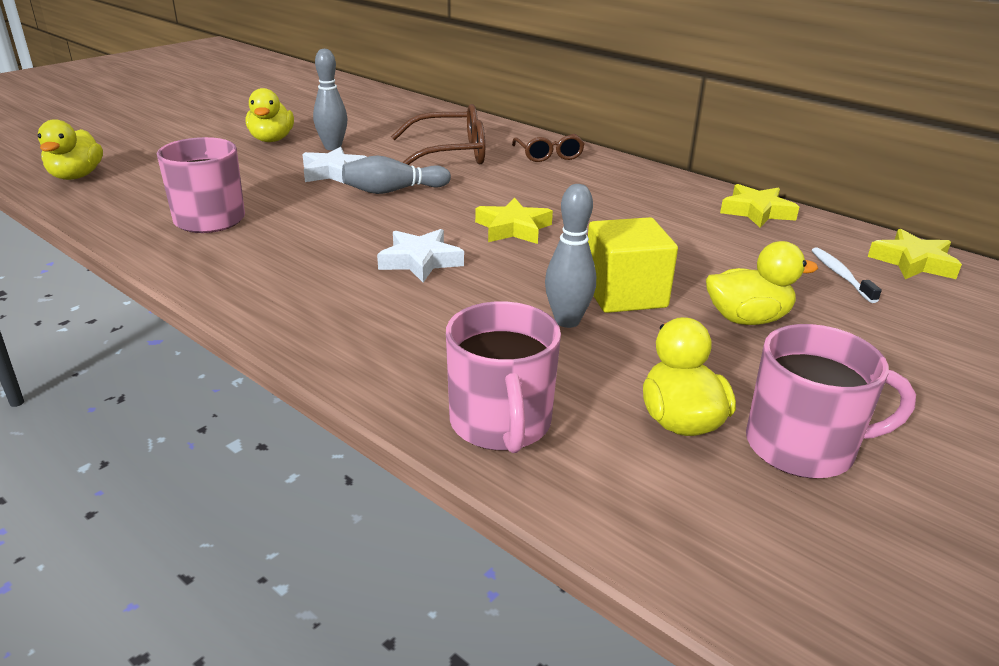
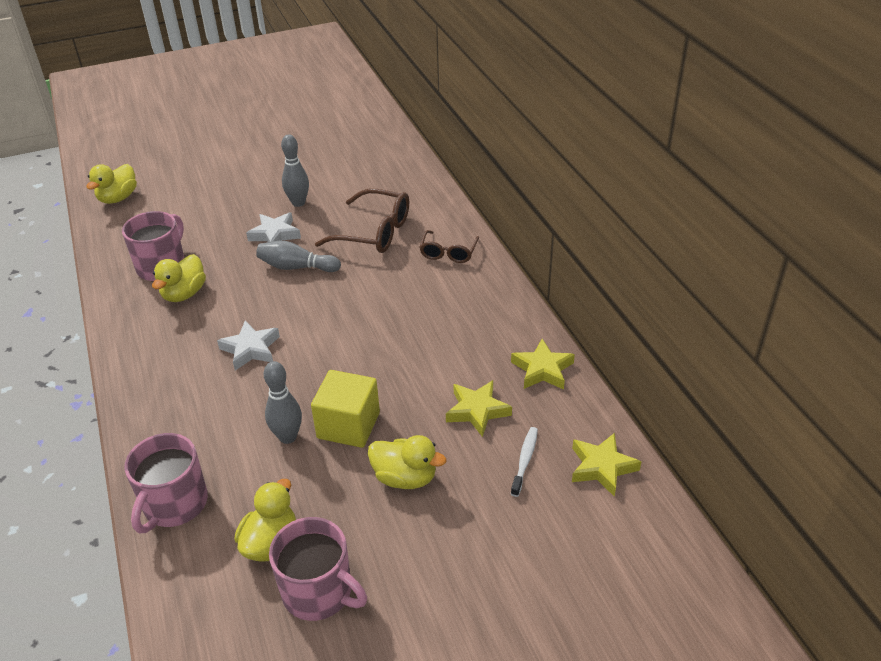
camera: 30 degrees right, 10 degrees up
(272, 140) = (265, 183): yellow duck -> yellow duck (184, 294)
(513, 228) = (340, 333): yellow star -> yellow star (477, 411)

